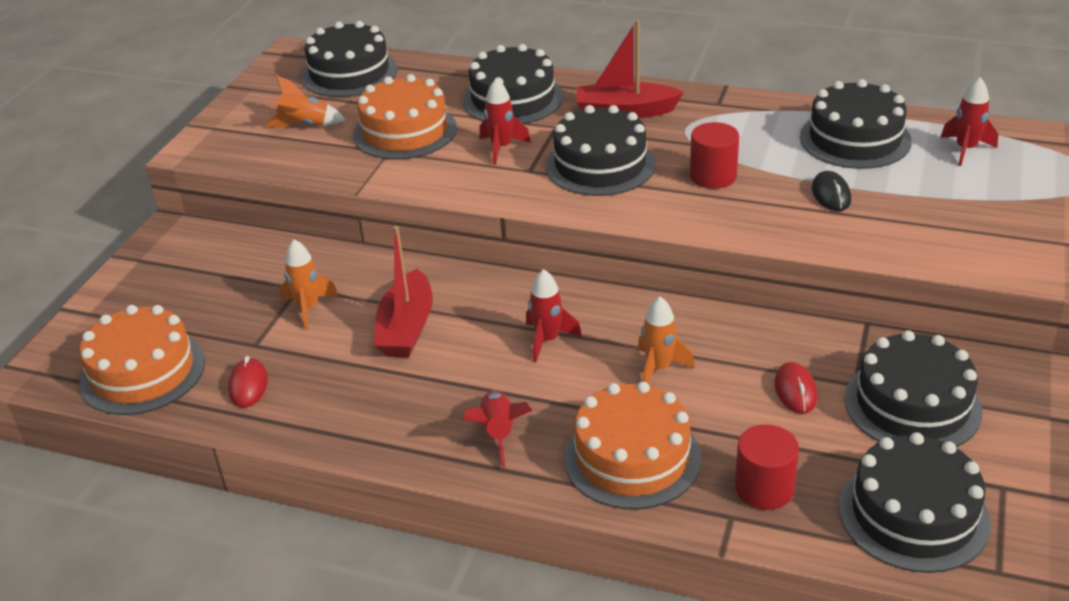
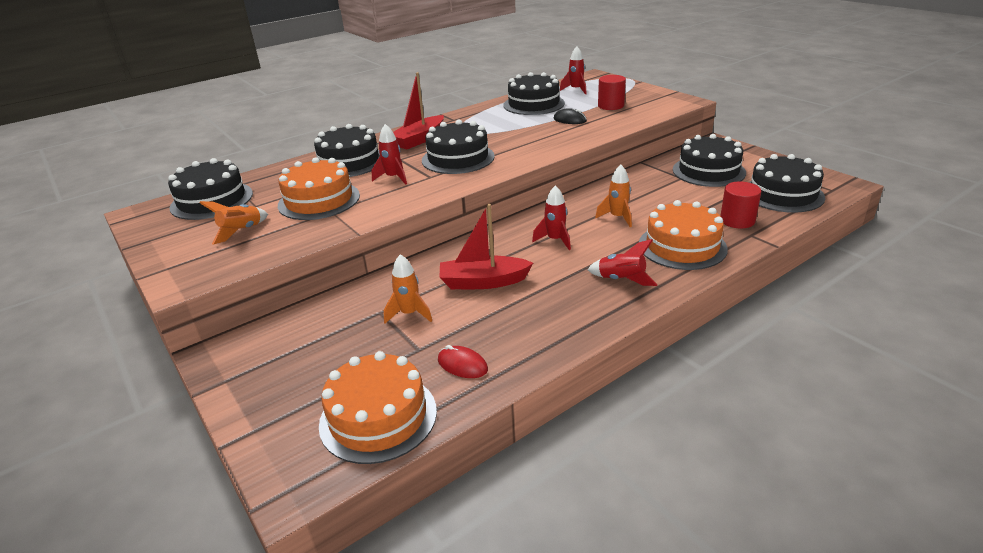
camera: 55 degrees left, 5 degrees down
(406, 328) = (483, 282): red boat -> red boat turned 135 degrees clockwise
(713, 176) = (514, 137): red cylinder -> red cylinder (611, 106)
(795, 391) = (672, 191): red mouse -> none

